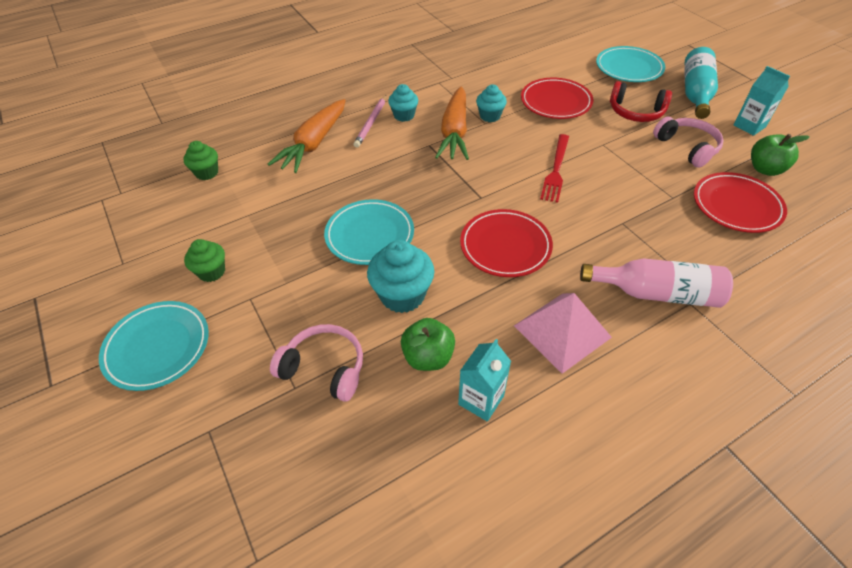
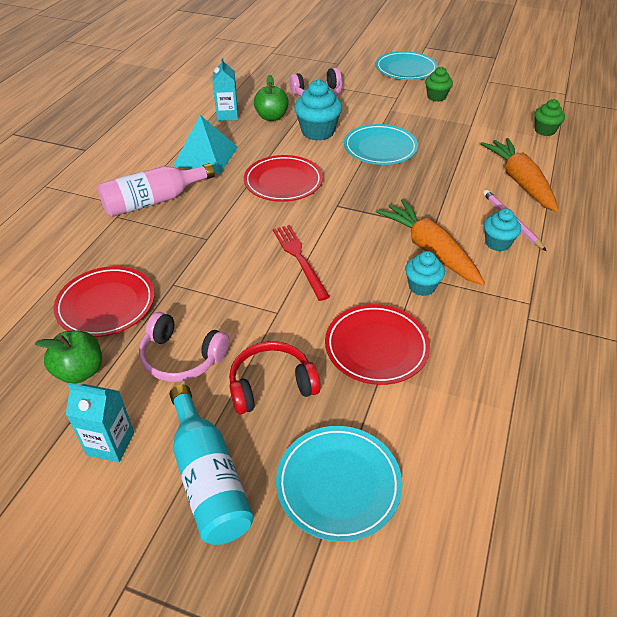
camera: 140 degrees right, 5 degrees down
(562, 331) = (205, 156): pink pyramid -> turquoise pyramid

